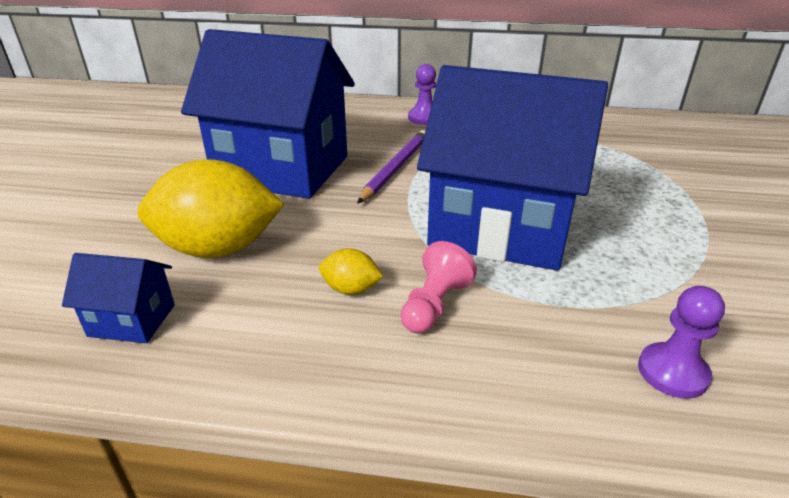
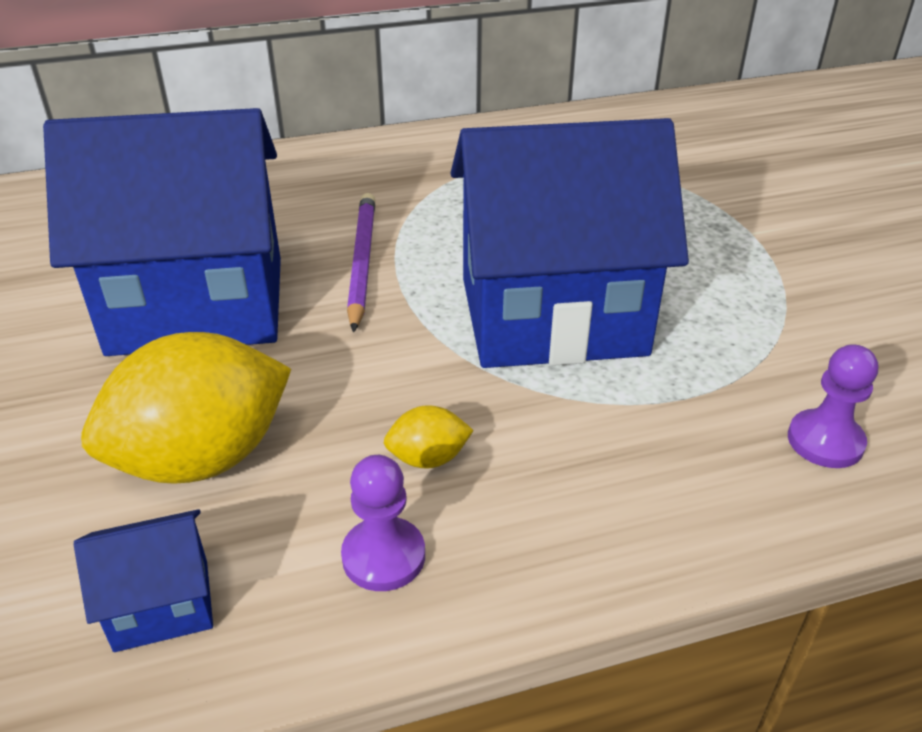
camera: 25 degrees left, 5 degrees up
(424, 118) = (346, 169): purple pawn -> purple pawn (383, 556)
(434, 305) = (542, 446): pink pawn -> none

